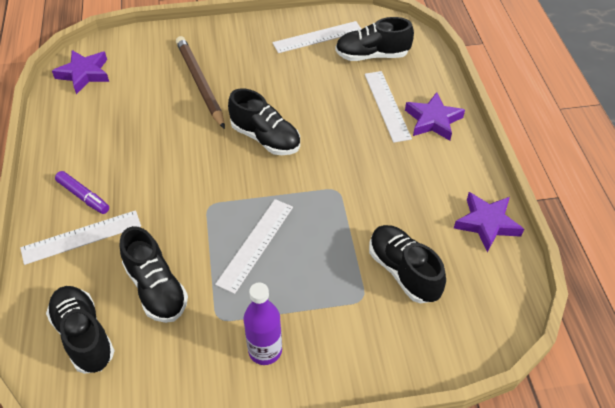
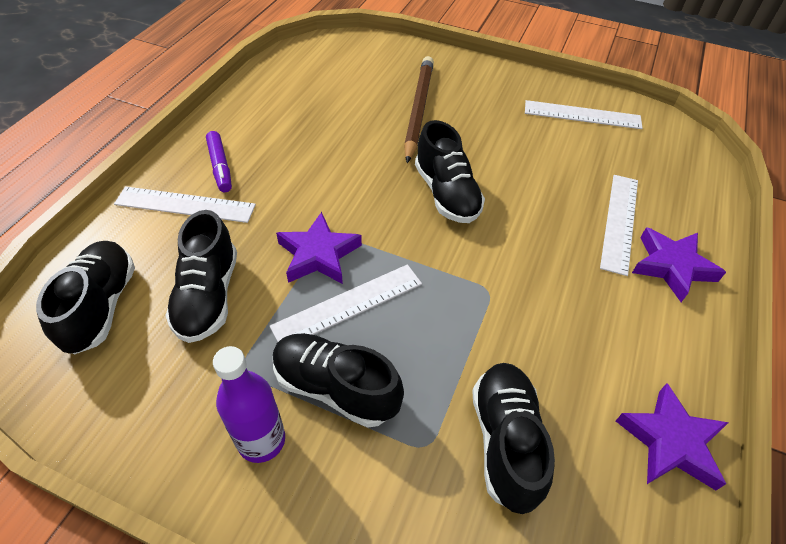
camera: 30 degrees right, 0 degrees up
(84, 74) = (315, 58): purple star -> purple star (318, 254)
(372, 55) = (637, 159): black shoe -> black shoe (335, 388)

